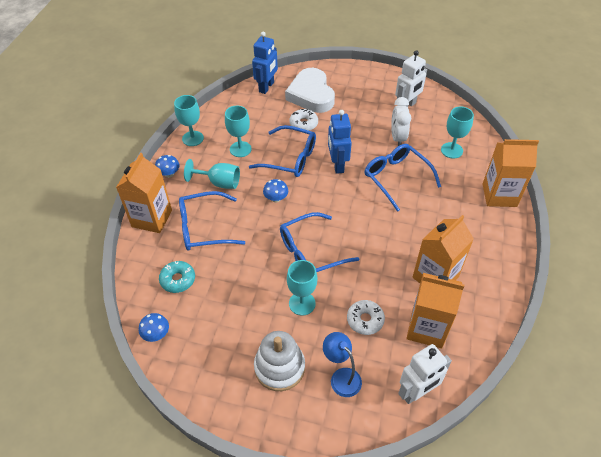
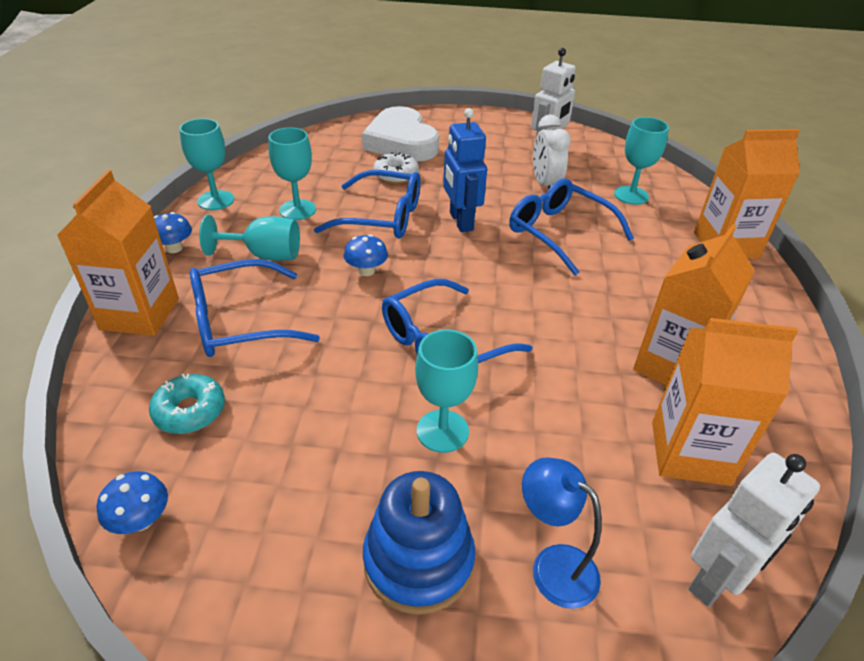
camera: 10 degrees left, 10 degrees down
(266, 87) = (331, 136): blue robot -> none
(279, 367) = (418, 561): white stacking toy -> blue stacking toy
(365, 320) = (570, 449): white donut -> none

